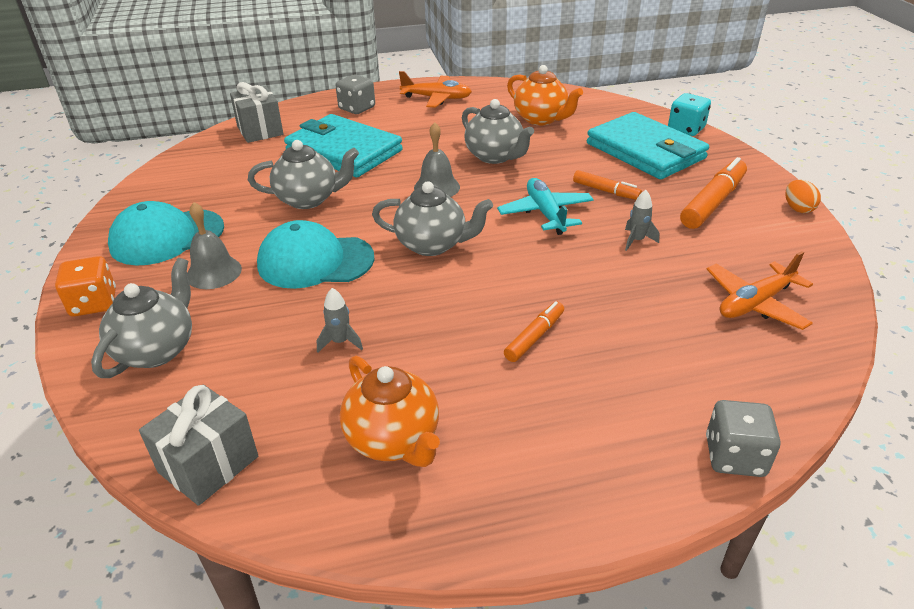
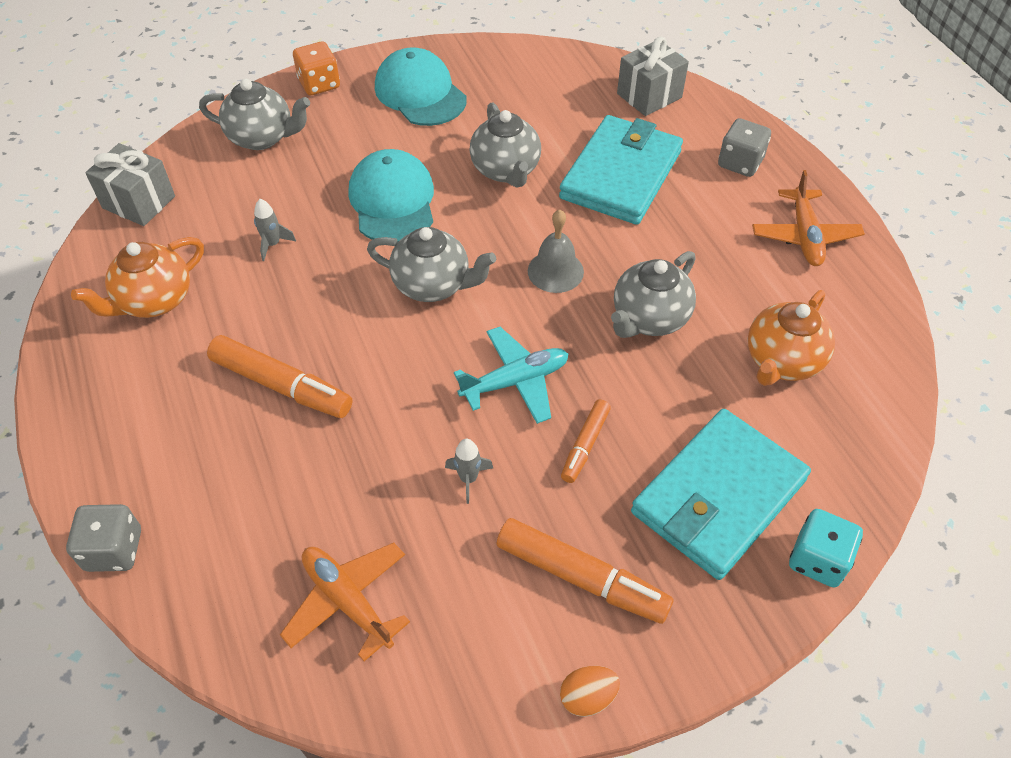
camera: 80 degrees right, 15 degrees up
(214, 272) = (368, 139): grey bell -> none
(432, 245) = (433, 285): grey teapot -> grey teapot turned 75 degrees counterclockwise
(534, 337) = (282, 385): orange marker -> orange marker, size x1.72

